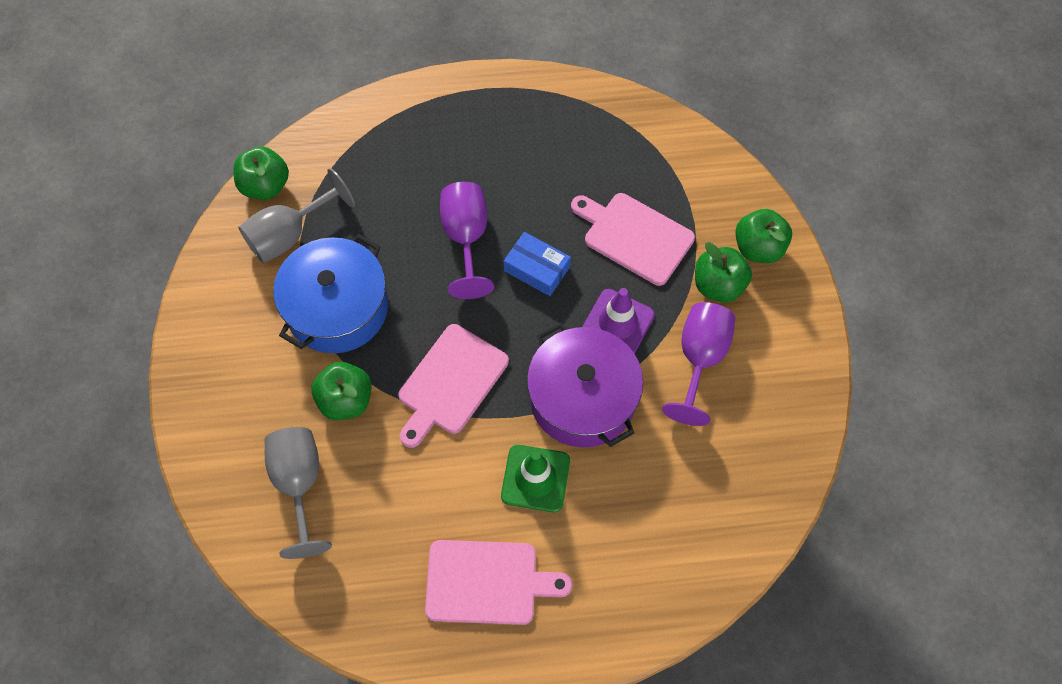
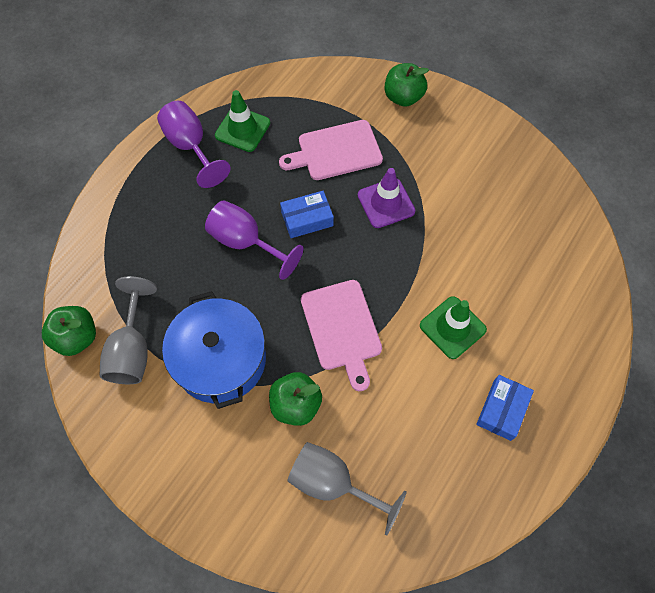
camera: 50 degrees left, 0 degrees up
(487, 582) = (502, 410): pink cutting board -> blue box
(582, 141) = (242, 129): none -> green traffic cone
(582, 398) = (420, 260): purple pot -> none
(700, 359) = (448, 179): purple goblet -> purple goblet (191, 147)
(718, 285) = (409, 134): green apple -> none

